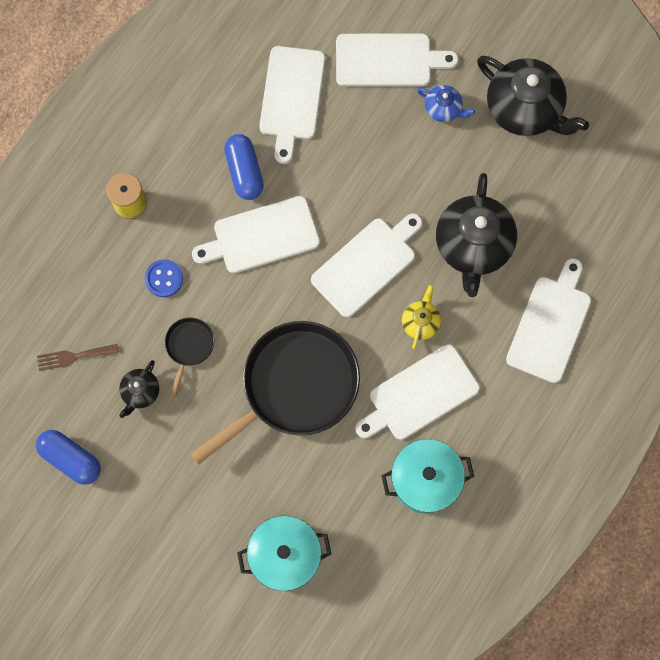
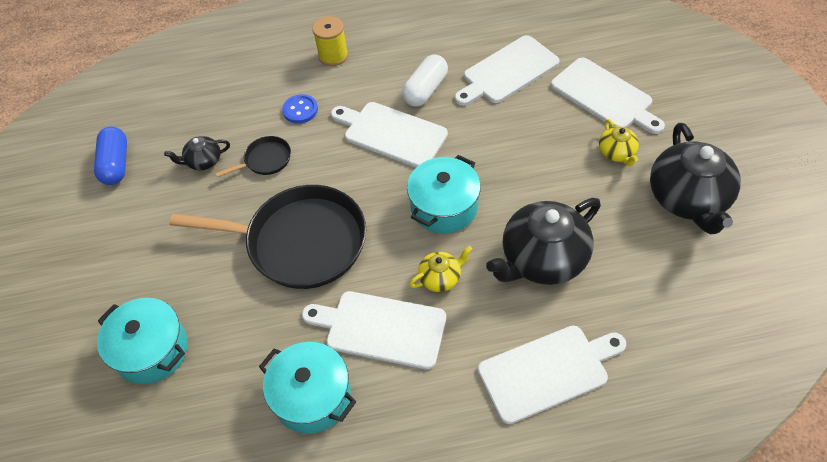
camera: 50 degrees right, 20 degrees down
(74, 356) = (195, 110): brown fork -> none
(244, 172) = (425, 90): blue capsule -> white capsule
(366, 264) = (444, 207): white cutting board -> turquoise pot
(443, 109) = (616, 153): blue teapot -> yellow teapot

